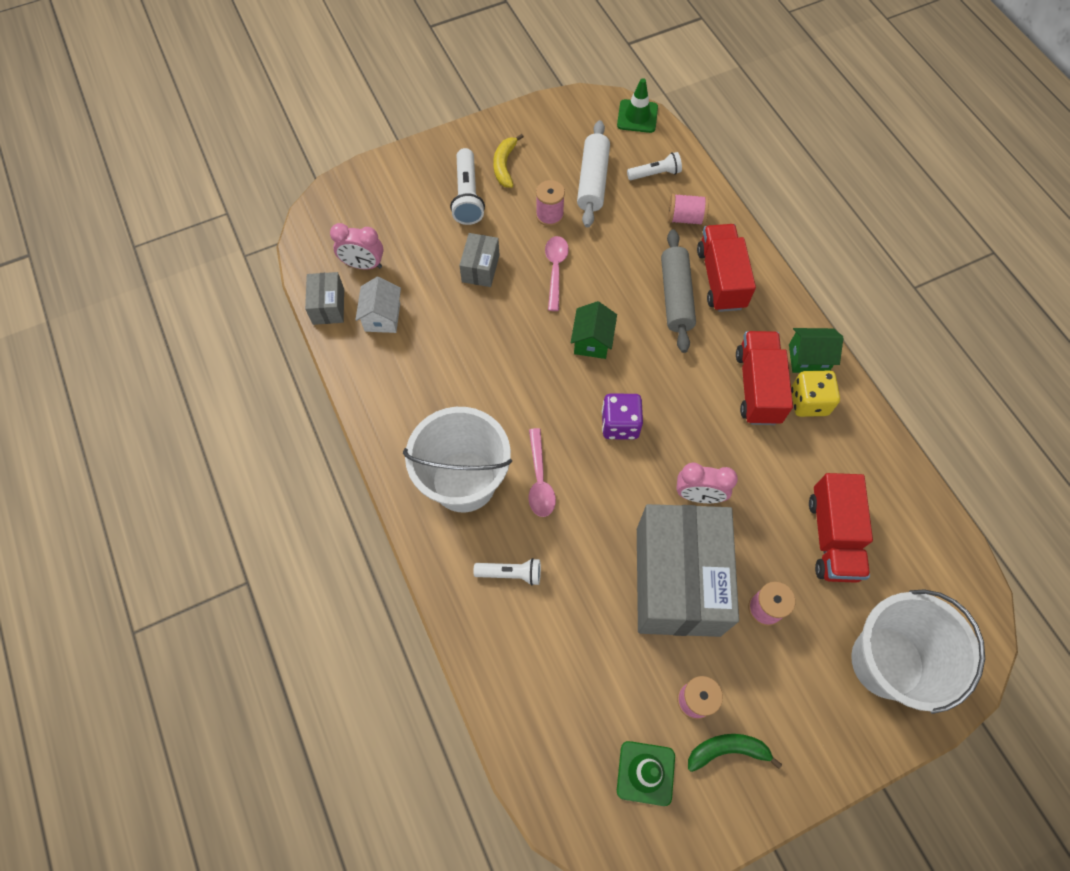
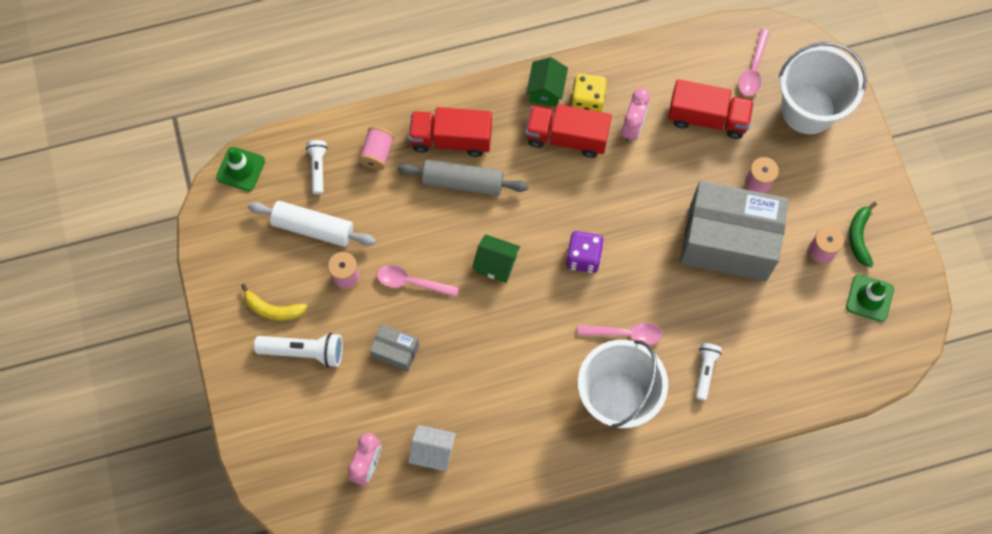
camera: 80 degrees left, 5 degrees up
(328, 306) = (410, 504): grey box -> none
(698, 495) = (658, 209): pink clock -> pink clock (632, 128)
(918, 585) = (753, 69): none -> pink spoon

